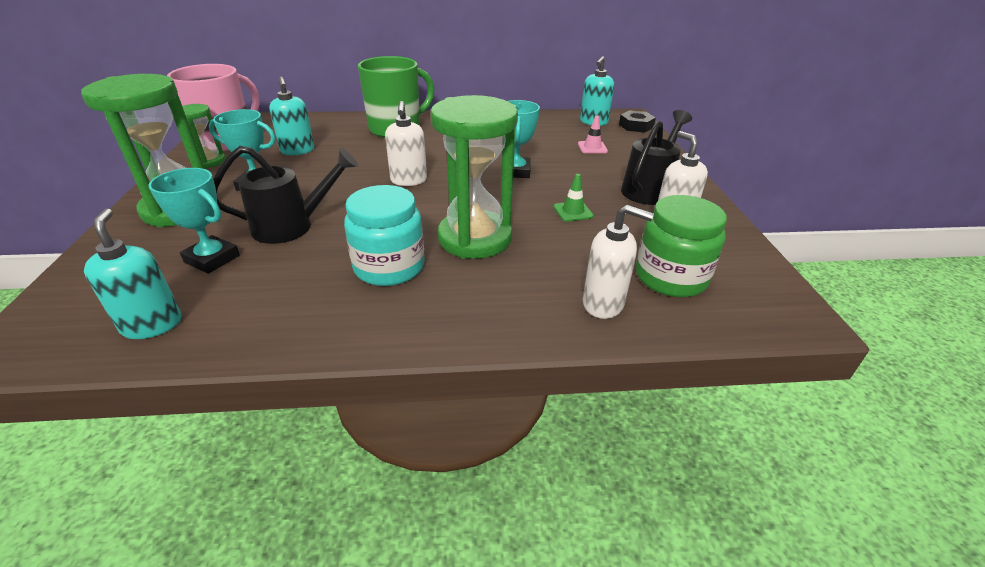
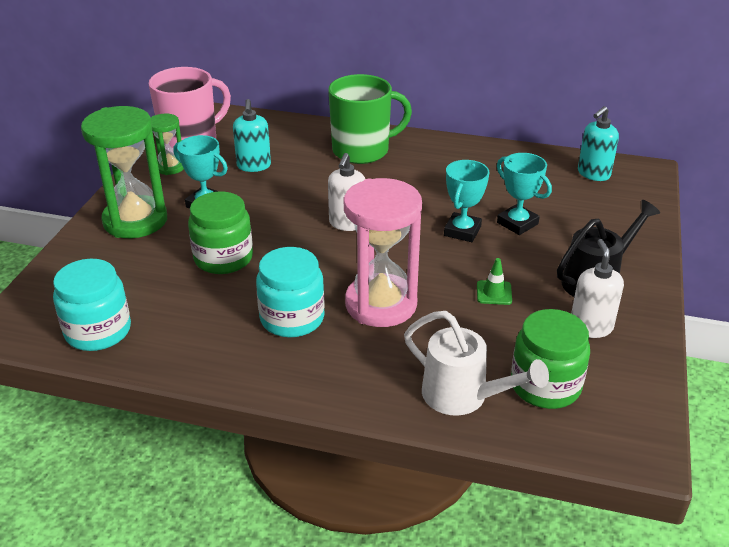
camera: 20 degrees right, 0 degrees up
(152, 324) = (98, 331): turquoise soap dispenser -> turquoise jar
(212, 259) = (151, 279): turquoise trophy -> turquoise trophy (517, 223)
(292, 226) = (223, 258): black watering can -> green jar
(475, 238) = (381, 304): green hourglass -> pink hourglass
(592, 147) = (567, 212): pink traffic cone -> none
(603, 304) = (463, 396): white soap dispenser -> white watering can
(636, 126) = (643, 188): black nut -> none

